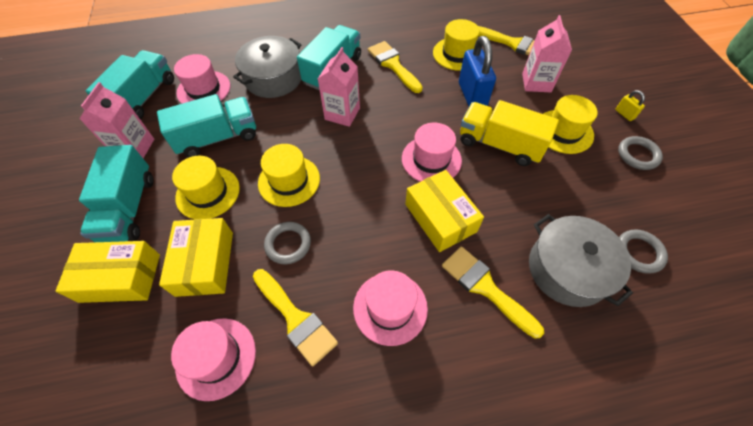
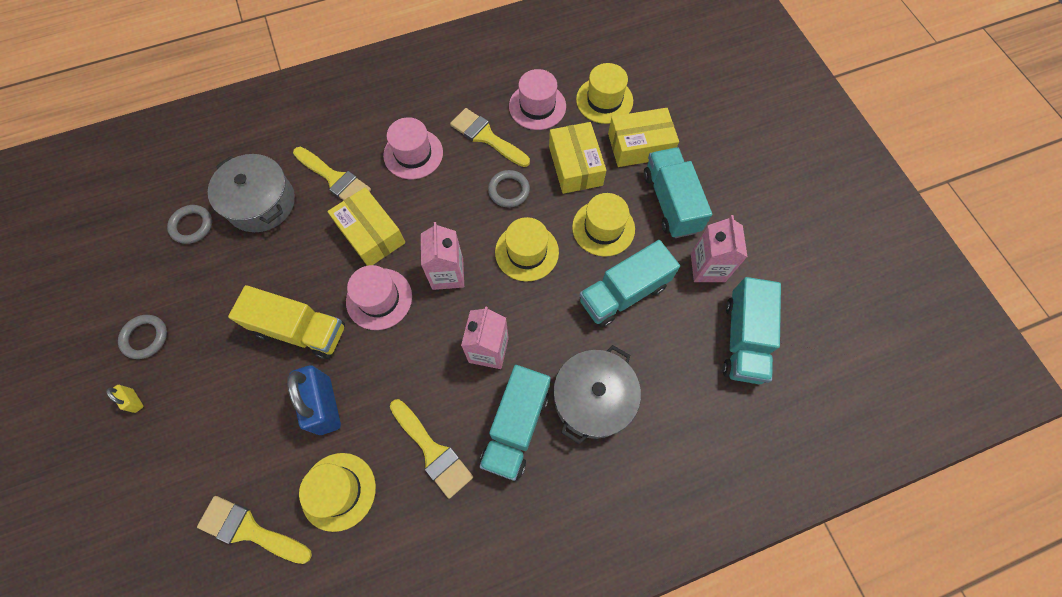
camera: 170 degrees right, 10 degrees up
(204, 89) = (676, 365): pink hat -> none
(536, 83) = (233, 443): pink carton -> pink carton (447, 274)
(563, 131) = (220, 360): yellow hat -> yellow hat (604, 100)

